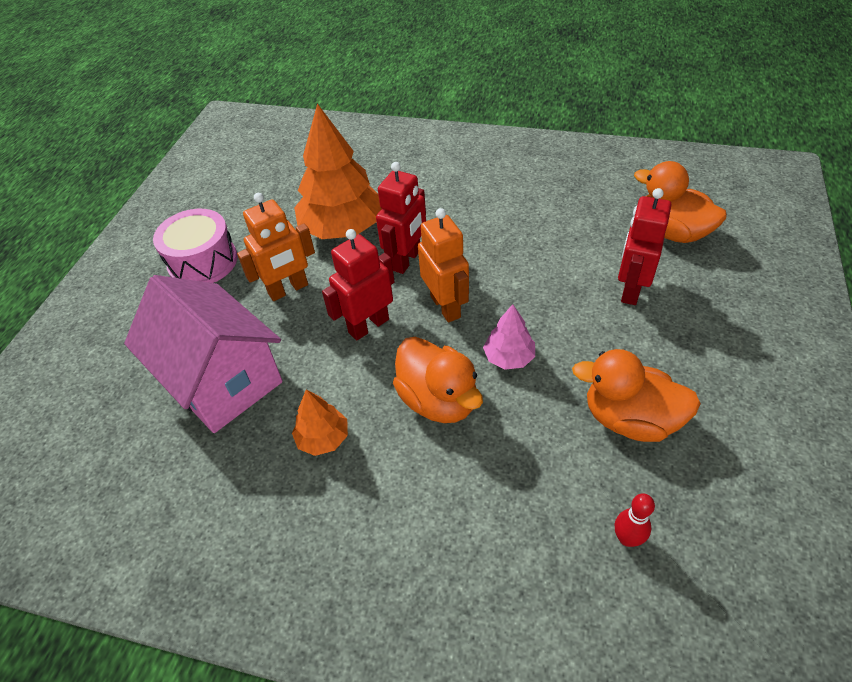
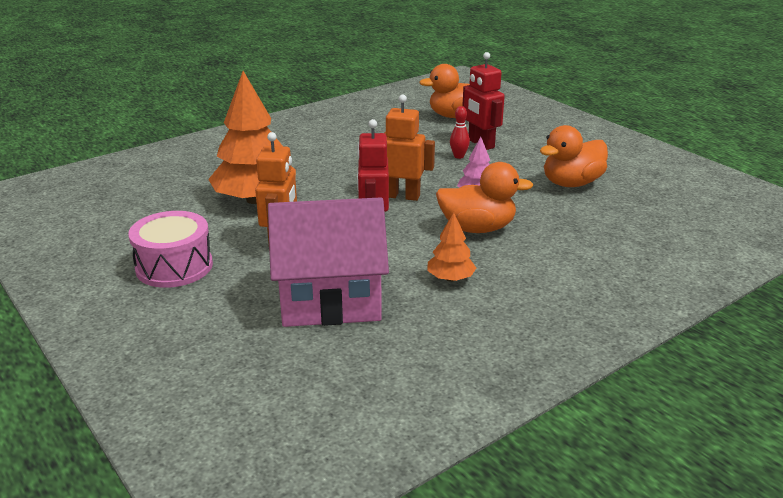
camera: 55 degrees left, 20 degrees down
(406, 260) = (334, 191): red robot -> none
(627, 538) = (646, 216): red bowling pin -> red bowling pin (459, 156)

